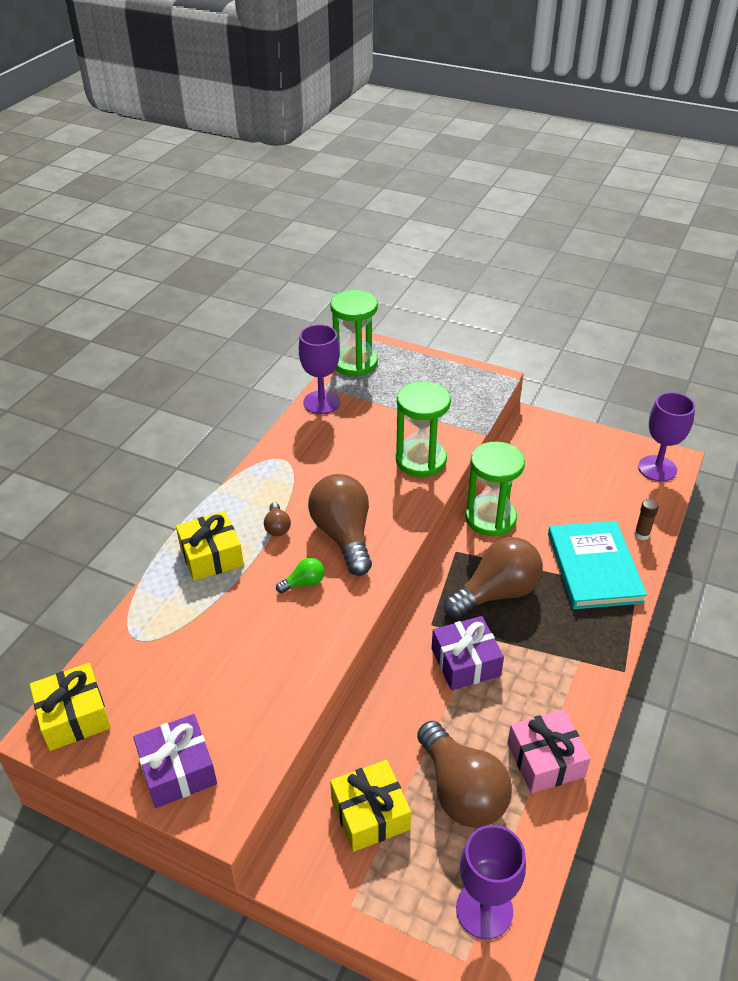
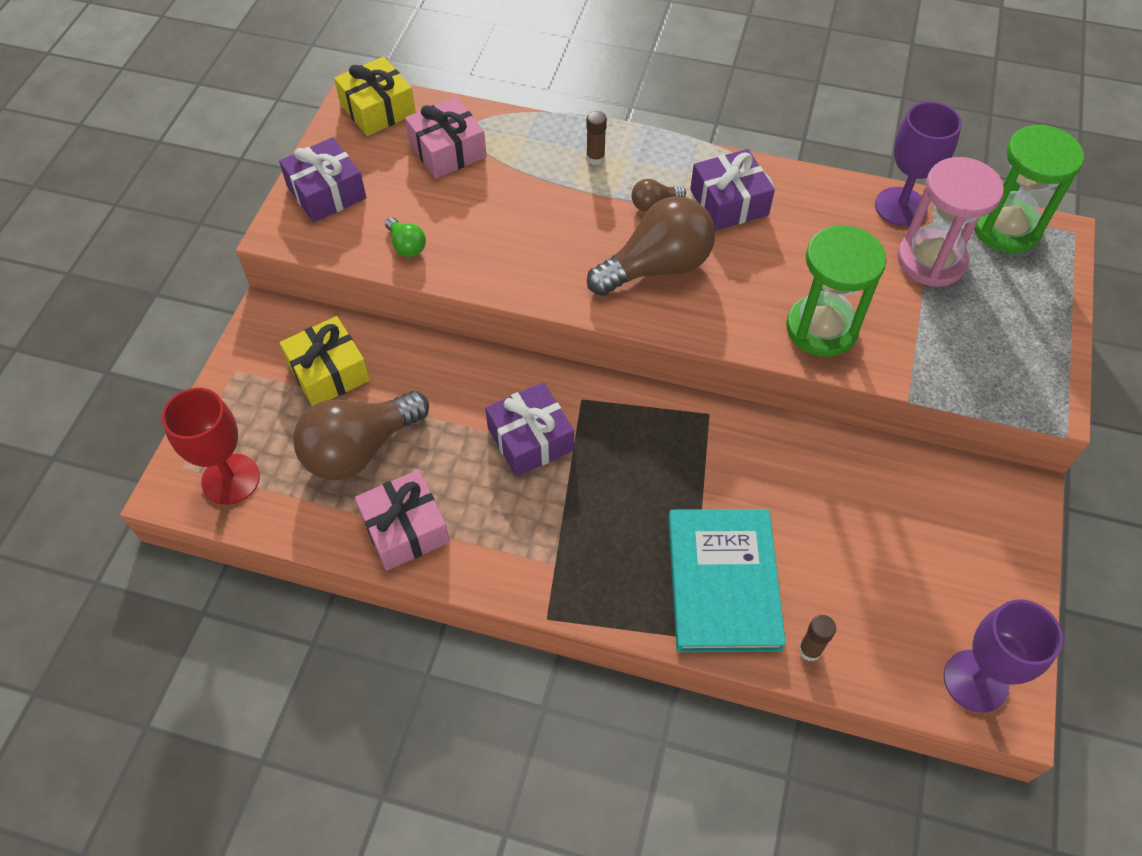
camera: 80 degrees right, 15 degrees up
(159, 661) = (447, 150): none -> pink gift
(211, 556) = (595, 158): yellow gift -> brown glue stick
(289, 485) = (729, 202): none -> purple gift
(304, 583) = (572, 243): green light bulb -> green light bulb (406, 246)
(373, 399) = (931, 260): none -> pink hourglass
(484, 910) = (231, 479): purple goblet -> red goblet
(490, 518) = (782, 449): green hourglass -> none
(496, 593) = (647, 464): brown light bulb -> none
(594, 567) = (723, 582): turquoise book -> turquoise book turned 75 degrees counterclockwise

